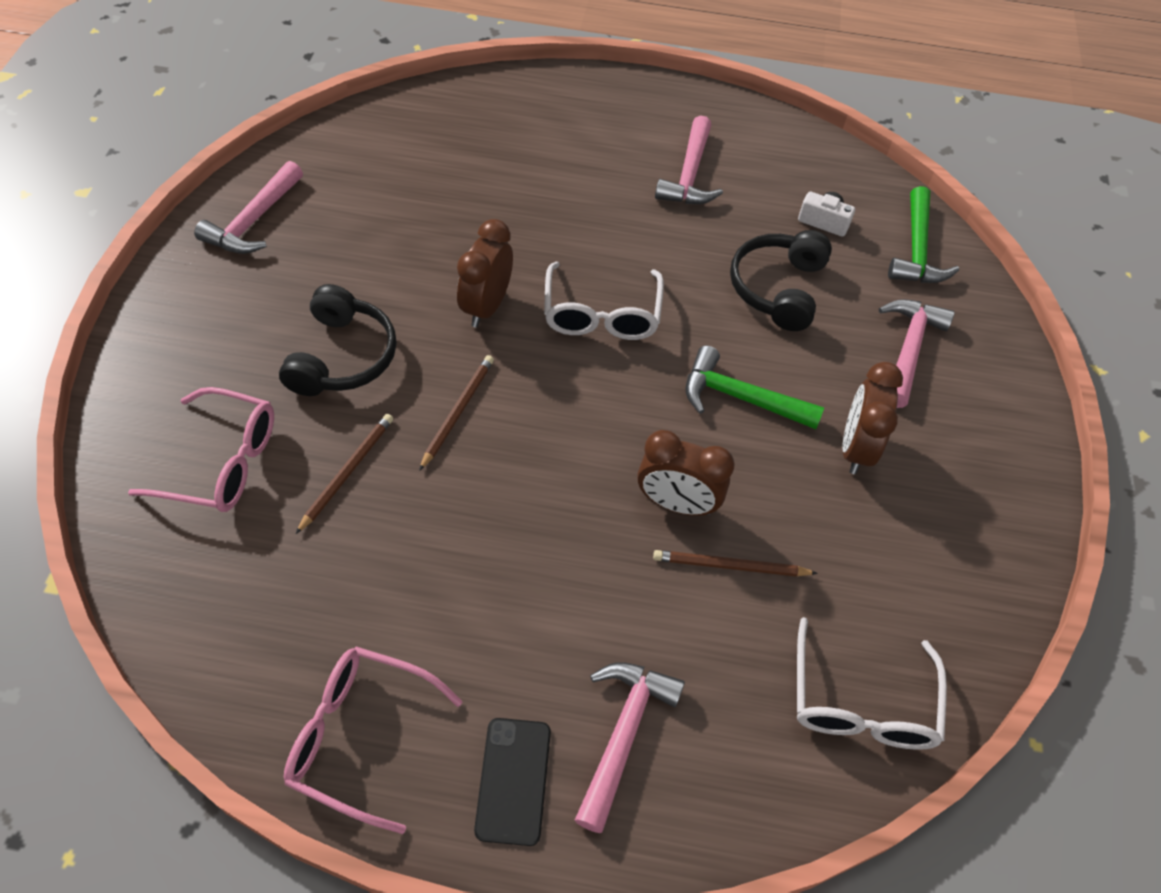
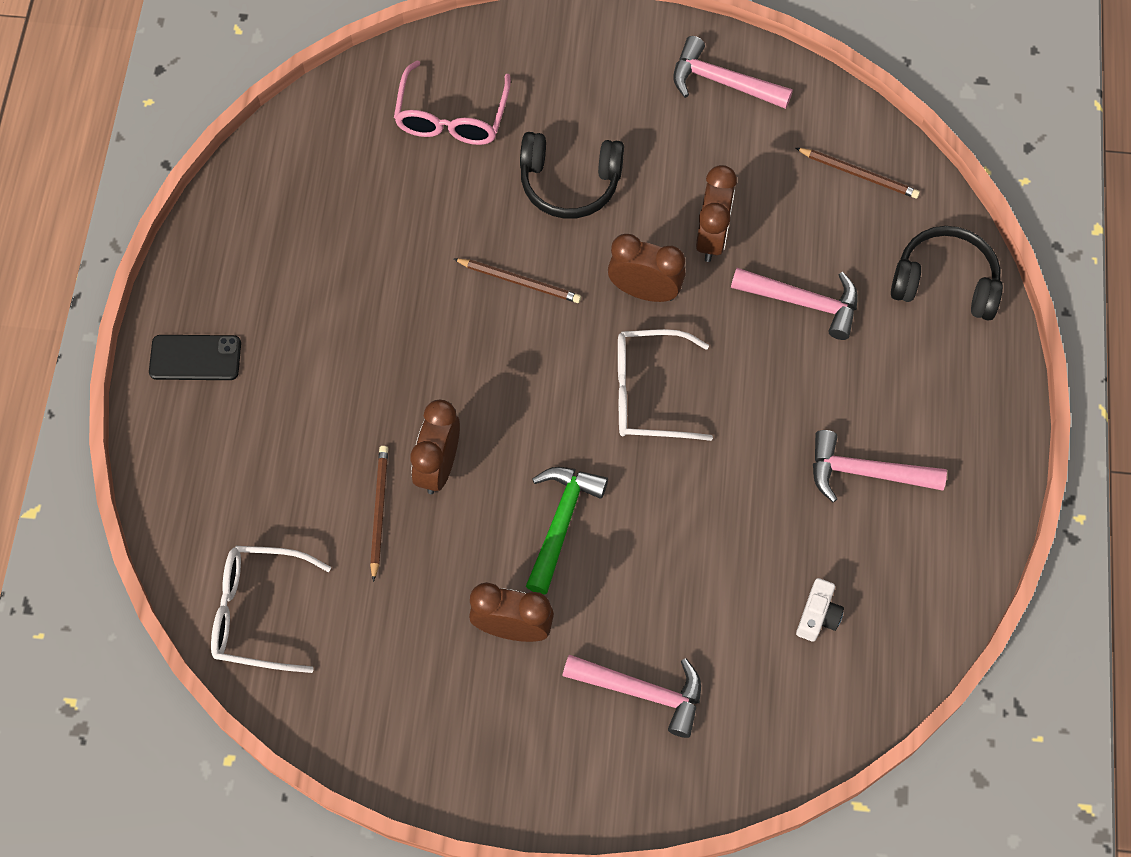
camera: 90 degrees right, 10 degrees up
(347, 472) = (450, 207): brown pencil -> brown pencil (859, 174)
(360, 736) = (227, 253): pink glasses -> none
(434, 249) = (712, 237): none -> brown clock
(623, 734) = (230, 431): pink hammer -> pink hammer (803, 302)
(777, 288) = (708, 562): black headphones -> black headphones (945, 282)
(916, 250) = (790, 716): green hammer -> none

